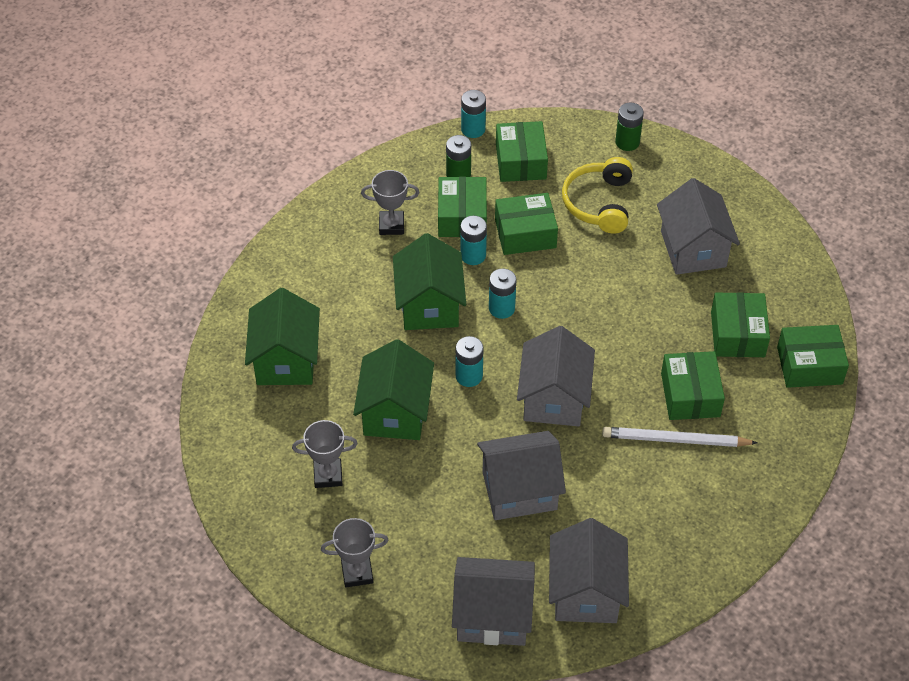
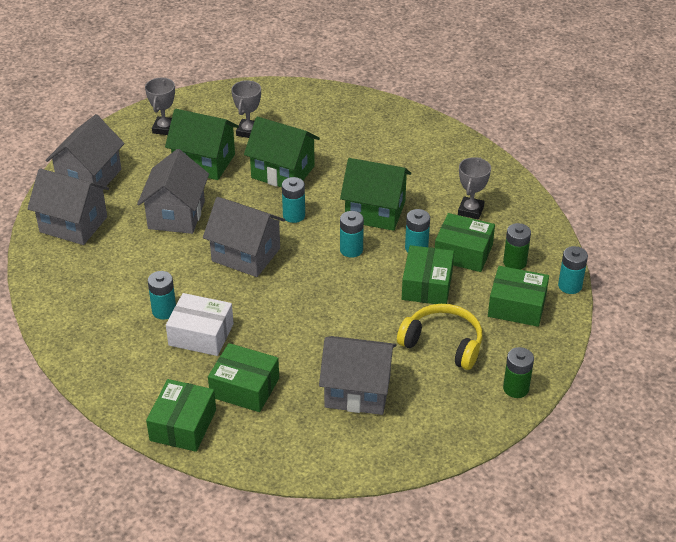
camera: 110 degrees right, 10 degrees down
(286, 360) = (359, 132): green house -> green house (204, 162)
(675, 440) = (164, 311): white pencil -> turquoise battery
(690, 395) = (201, 334): green box -> white box

